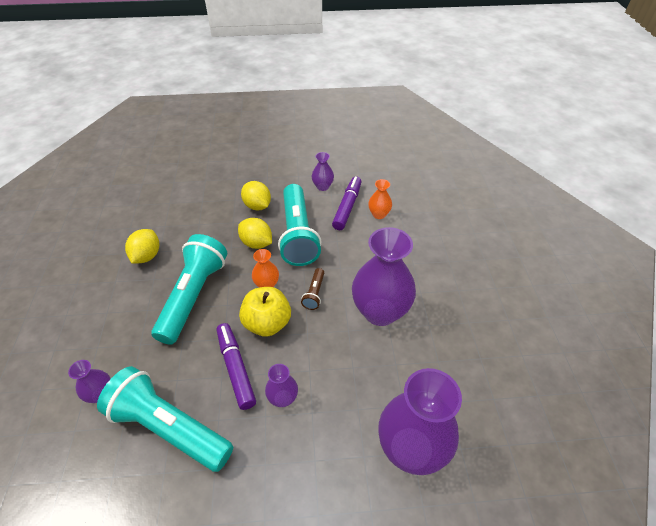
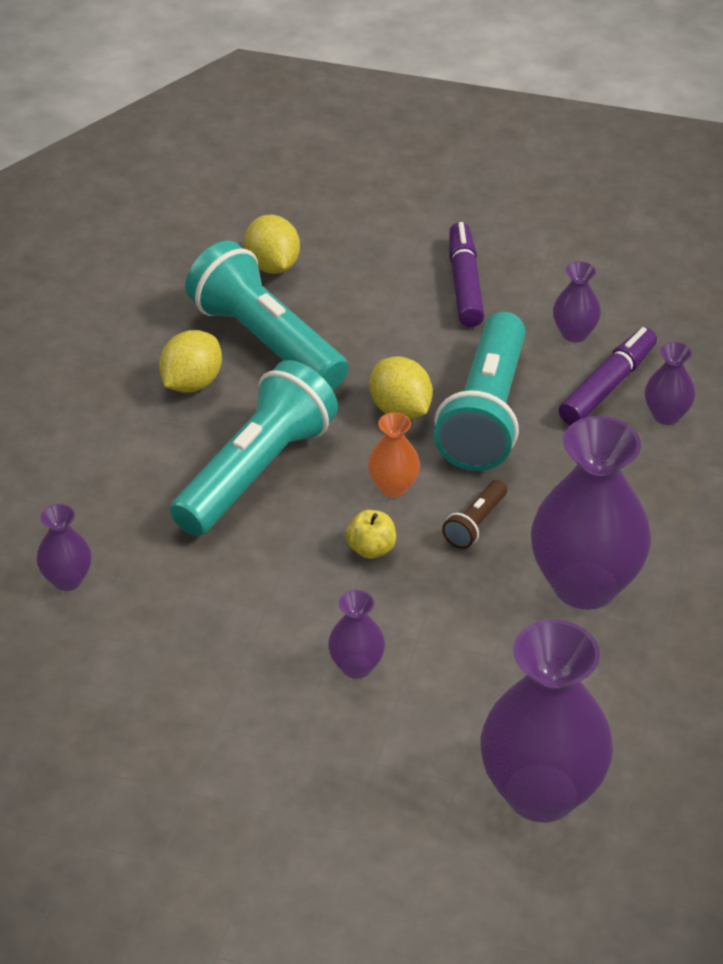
camera: 20 degrees right, 5 degrees down
(169, 427) = (162, 654): turquoise flashlight -> turquoise flashlight (266, 342)
(236, 368) = (293, 602): purple marker -> purple marker (464, 284)
(257, 206) = (427, 341): yellow lemon -> yellow lemon (273, 266)
(267, 323) = (371, 549): yellow apple -> yellow apple, size x0.54
(379, 214) = (666, 415): orange vase -> purple vase

